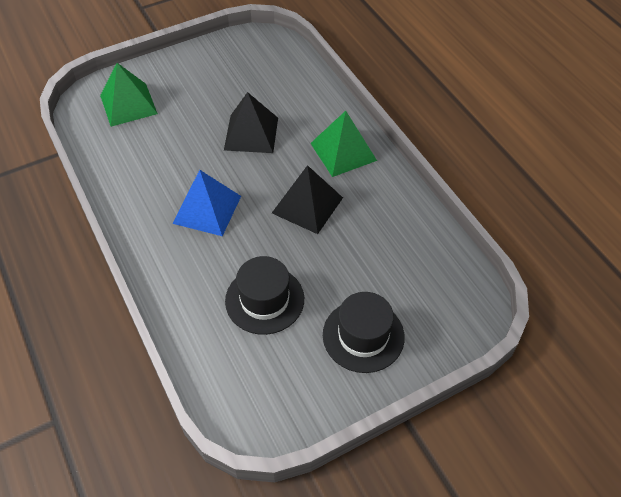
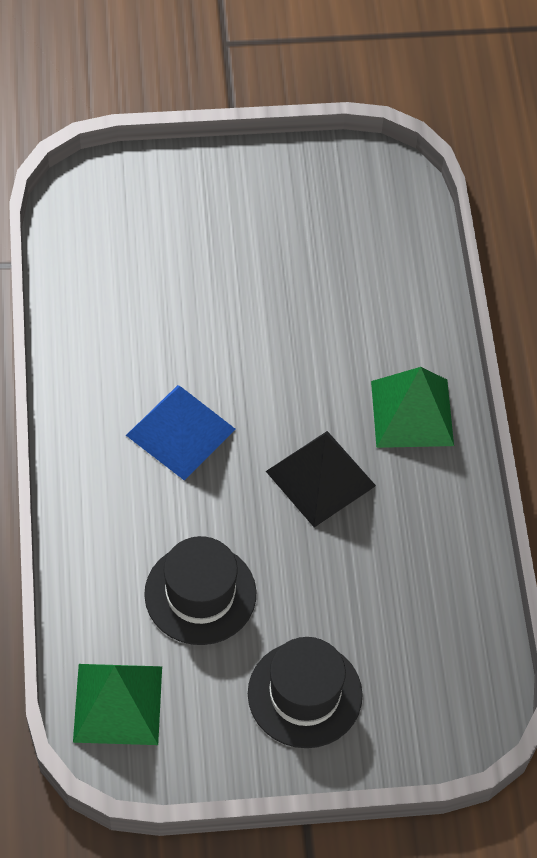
camera: 20 degrees right, 5 degrees up
(128, 104) = (139, 219): green pyramid -> green pyramid (118, 703)
(251, 133) = (293, 333): black pyramid -> none

